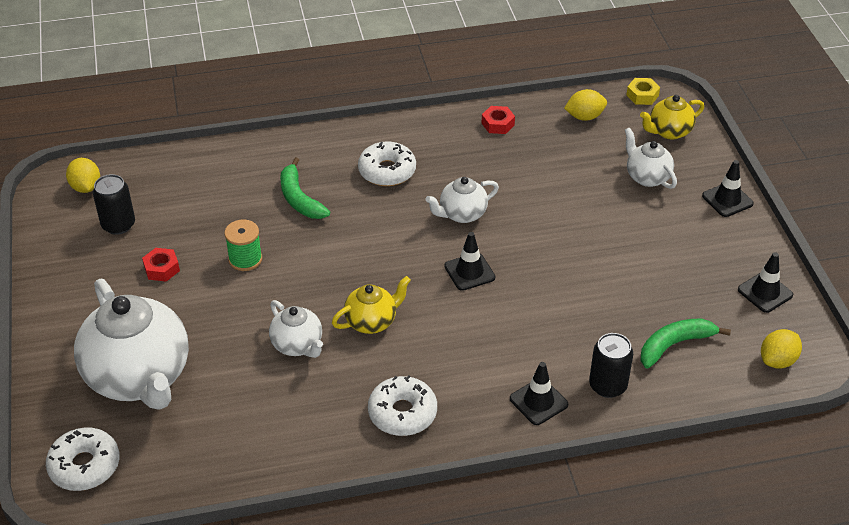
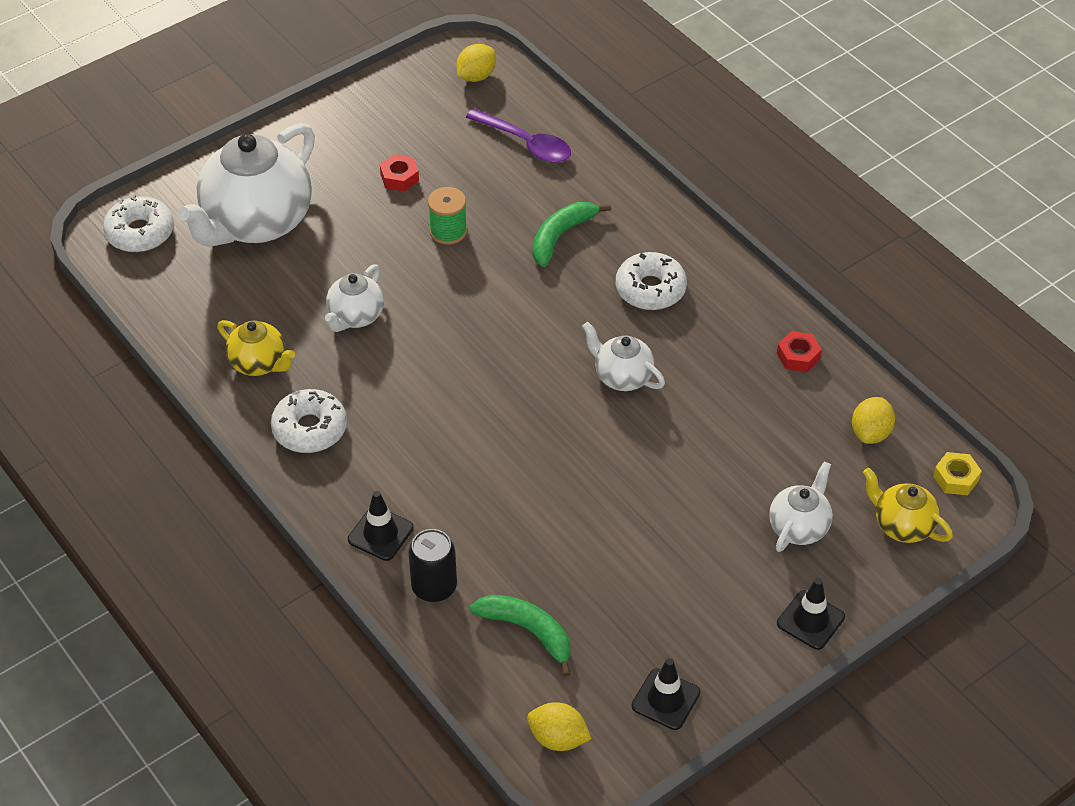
camera: 65 degrees right, 5 degrees up
(118, 225) = (439, 122): black can -> none
(186, 184) = (526, 143): none -> purple spoon
(372, 321) = (418, 360): yellow teapot -> yellow teapot (259, 363)
(469, 272) = (536, 414): black traffic cone -> none
(584, 117) = (870, 433): yellow lemon -> yellow lemon turned 60 degrees clockwise

